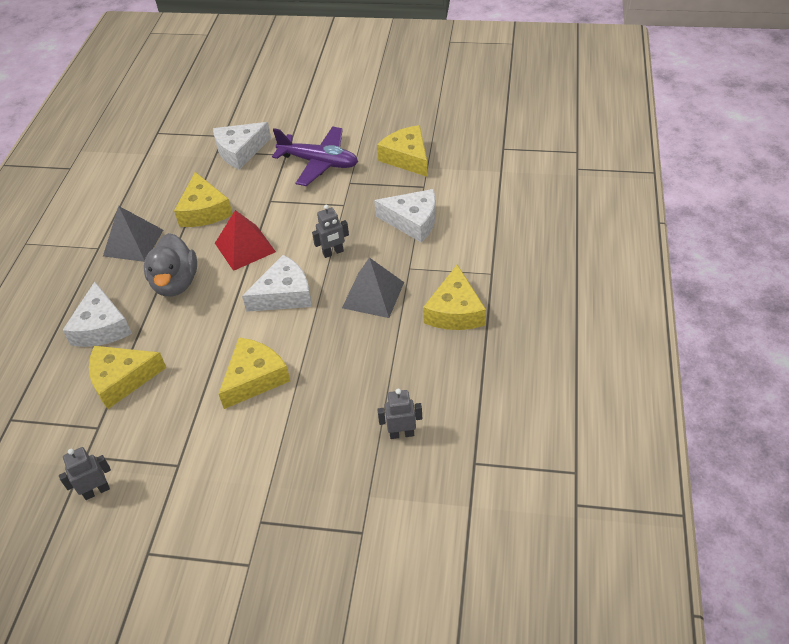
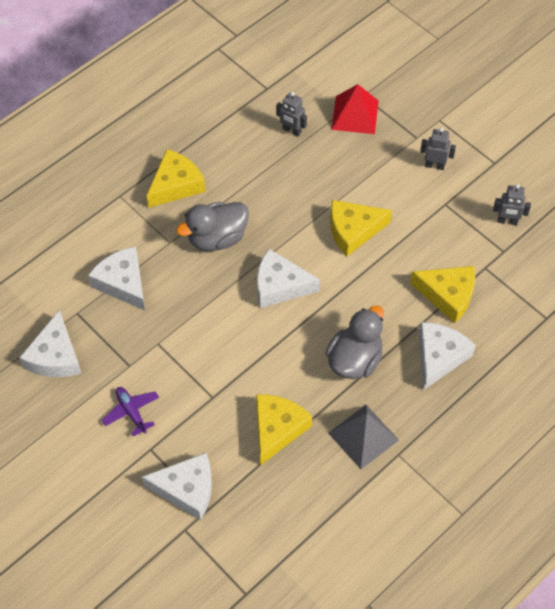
camera: 145 degrees left, 10 degrees up
(245, 247) = (273, 357): red pyramid -> red pyramid (355, 114)
(319, 163) = (131, 412): purple plane -> purple plane, size x0.56
(333, 252) = (210, 298): grey robot -> grey robot (434, 165)
(373, 295) = (217, 238): grey pyramid -> grey duck
(407, 158) = (55, 356): yellow cheese -> white cheese

